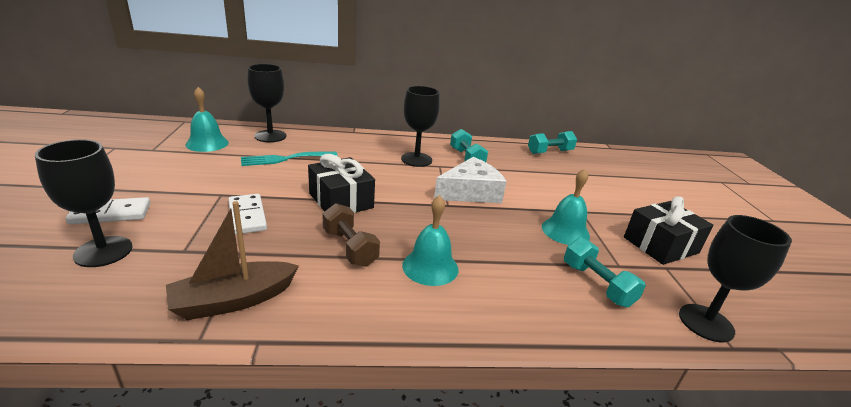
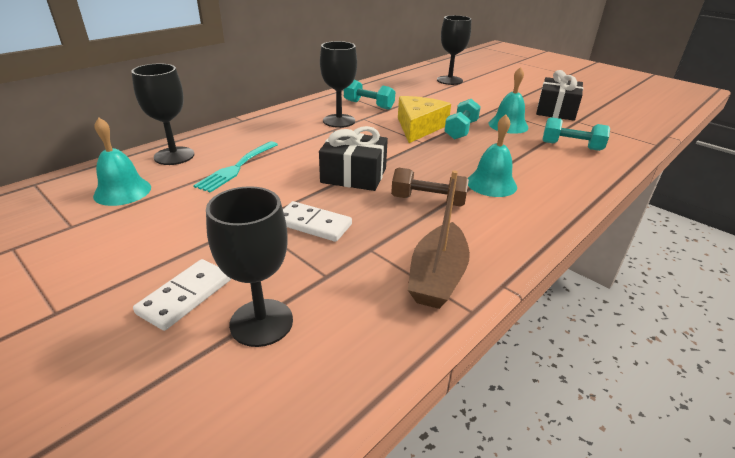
camera: 40 degrees left, 5 degrees up
(470, 192) = (418, 127): white cheese -> yellow cheese
(550, 152) = (407, 79): turquoise dumbbell -> turquoise dumbbell (461, 130)
(706, 323) = (633, 139): black goblet -> black goblet (449, 80)

